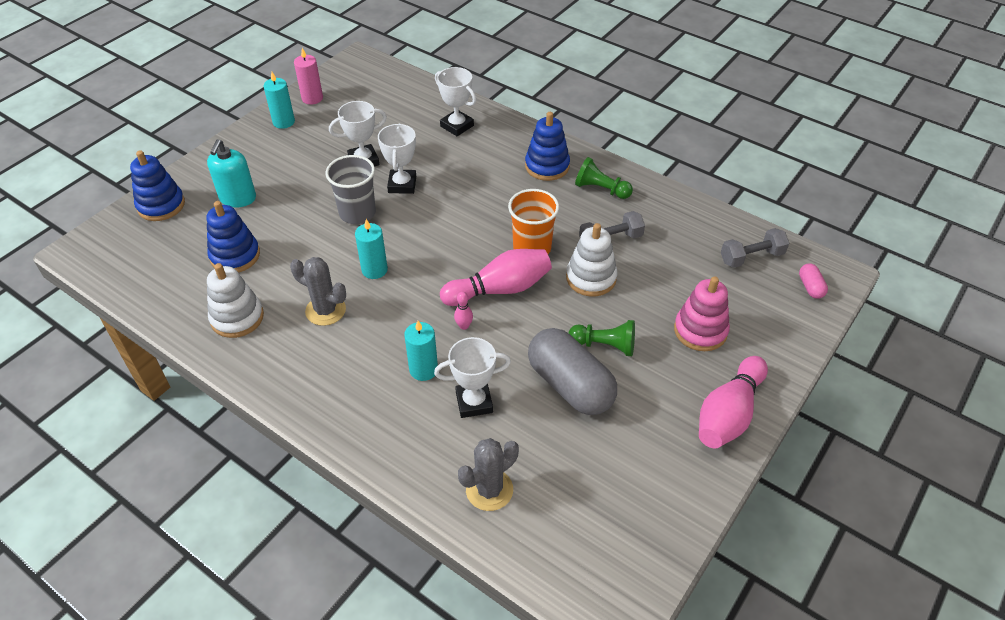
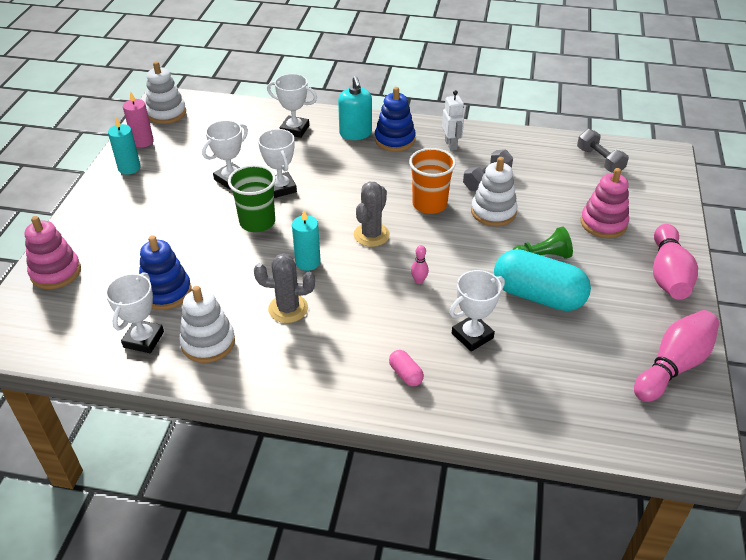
camera: 25 degrees left, 5 degrees down
(161, 205) = (56, 272): blue stacking toy -> pink stacking toy
(188, 295) = (144, 339): none -> white trophy
(238, 198) = (131, 243): turquoise soap dispenser -> turquoise soap dispenser (355, 133)
(352, 74) = (166, 113): none -> white stacking toy
(357, 213) = (257, 222): grey cup -> green cup
(423, 369) = (411, 326): turquoise candle -> none
(489, 490) = (535, 397): grey cactus -> grey cactus (371, 235)
(500, 289) = (427, 243): pink bowling pin -> pink bowling pin (673, 365)
(570, 385) = (538, 296): grey capsule -> turquoise capsule
(601, 189) = (451, 145): green pawn -> white robot
(751, 257) = (600, 160): grey dumbbell -> grey dumbbell turned 75 degrees counterclockwise
(810, 287) = (656, 168): pink capsule -> pink capsule (405, 374)

